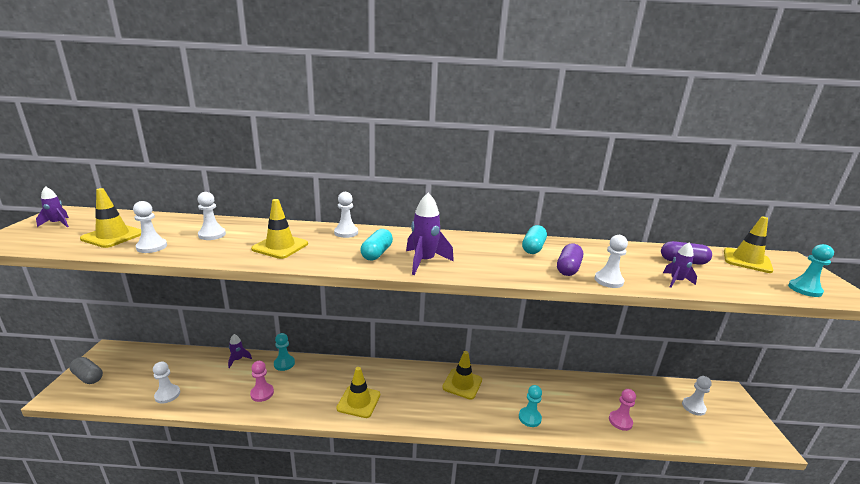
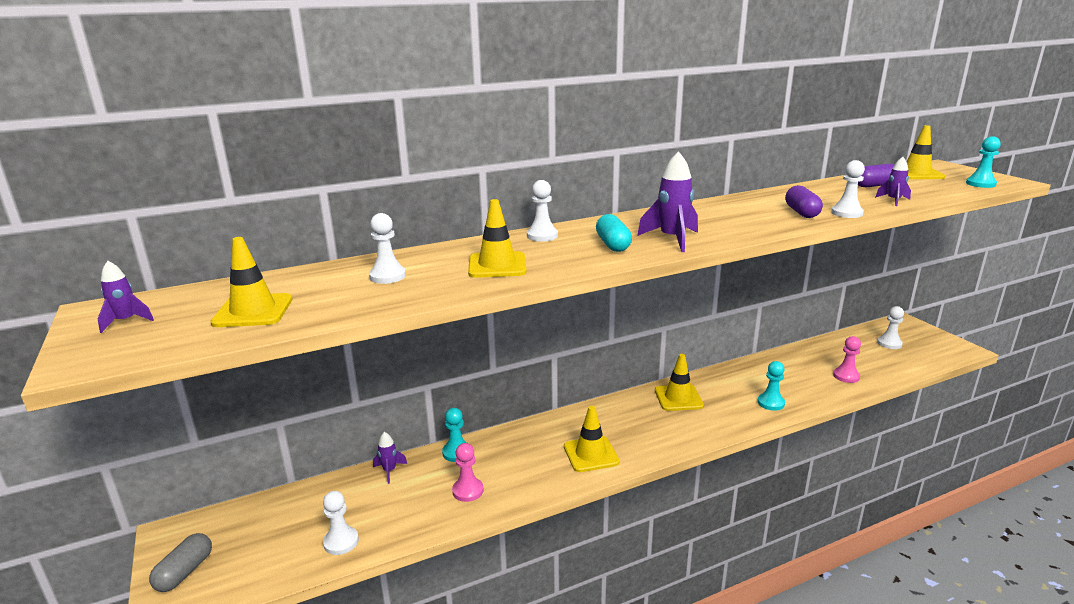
camera: 25 degrees left, 0 degrees up
(88, 377) = (185, 572): grey capsule -> grey capsule turned 75 degrees counterclockwise
(152, 247) = (337, 306): white pawn -> none
(533, 248) = (745, 204): turquoise capsule -> none

